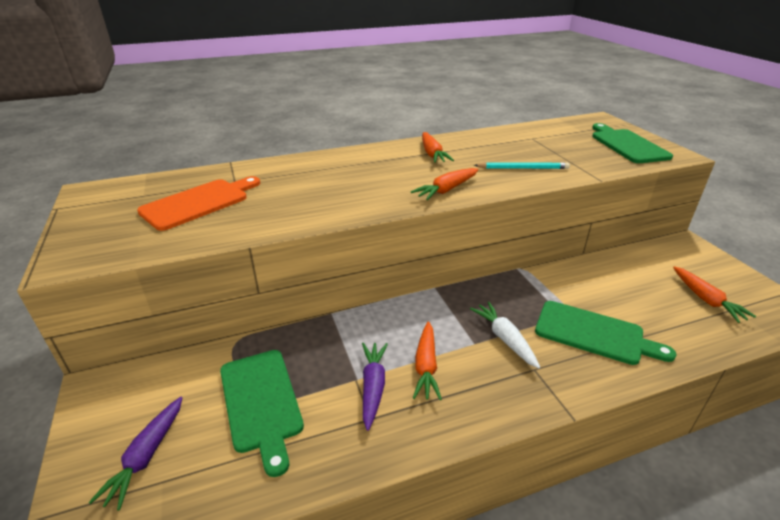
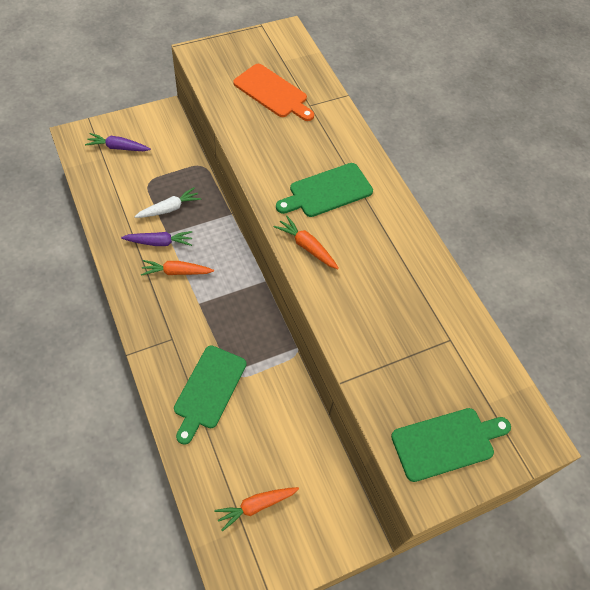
camera: 80 degrees right, 25 degrees up
(261, 402) = (150, 188): green cutting board -> green cutting board (327, 191)
(432, 154) = (386, 239): orange carrot -> none
(504, 338) = (203, 324): white carrot -> white carrot (169, 208)
(523, 168) = (361, 315): turquoise pencil -> none

